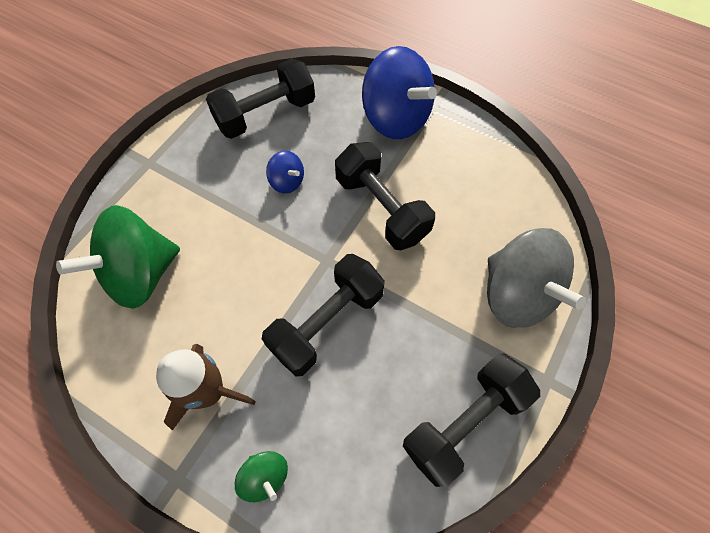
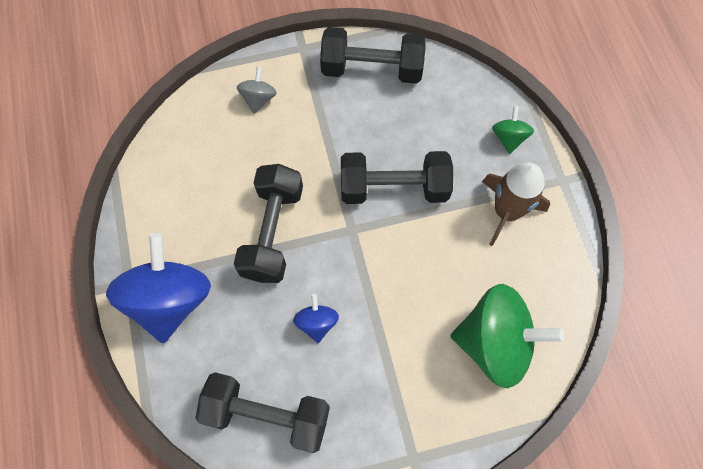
camera: 135 degrees left, 5 degrees up
(517, 294) = (258, 99): grey spinning top -> grey spinning top, size x0.46

